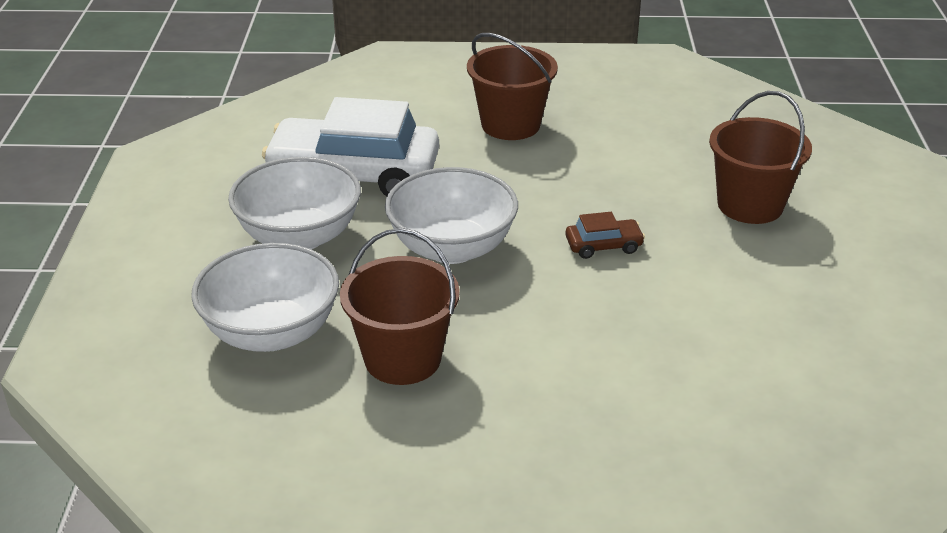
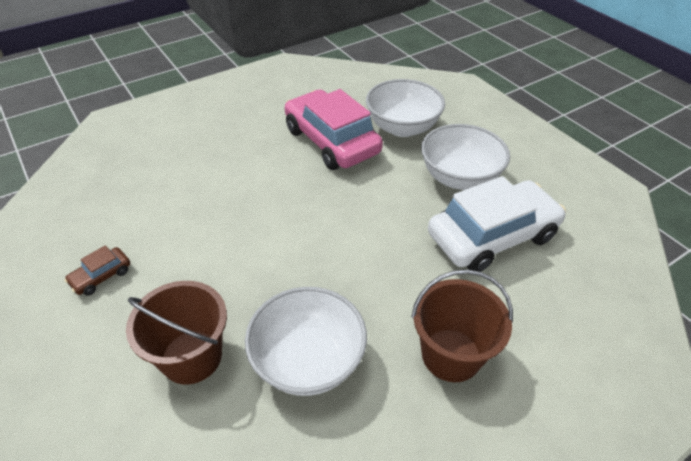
camera: 145 degrees right, 10 degrees up
(402, 359) = (331, 141): brown bucket -> pink car
(452, 248) = (371, 210): white bowl -> white bowl (308, 361)
(603, 246) = (281, 256): brown car -> brown car (101, 276)

